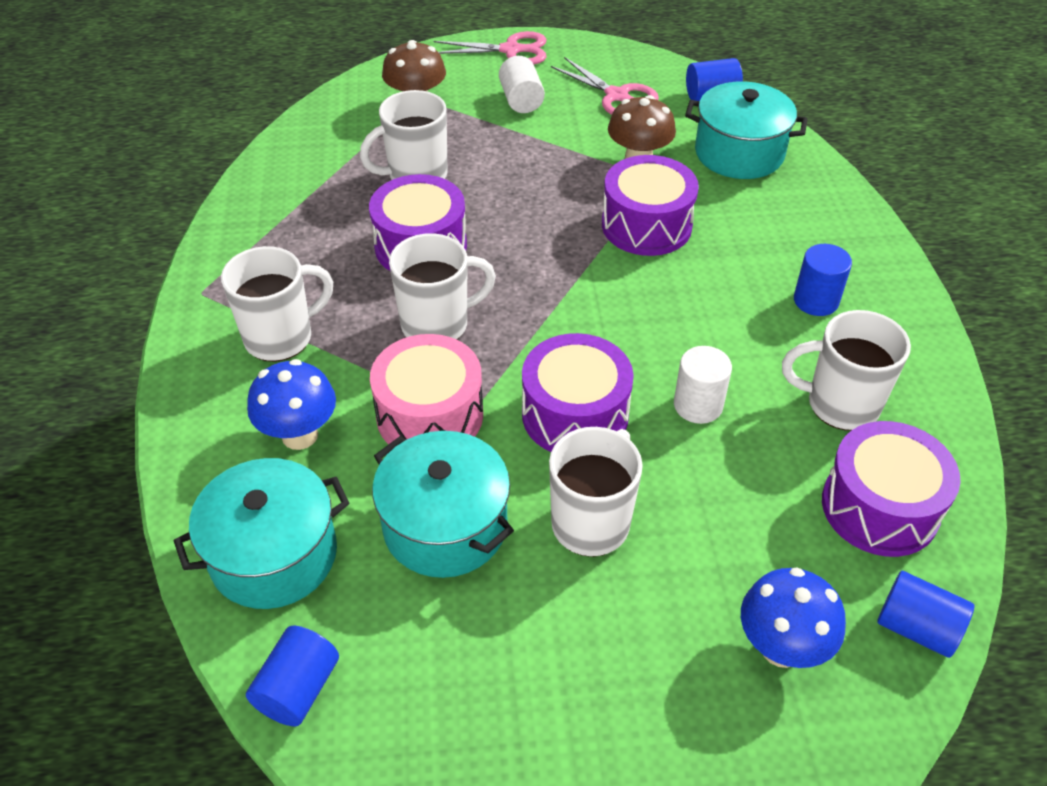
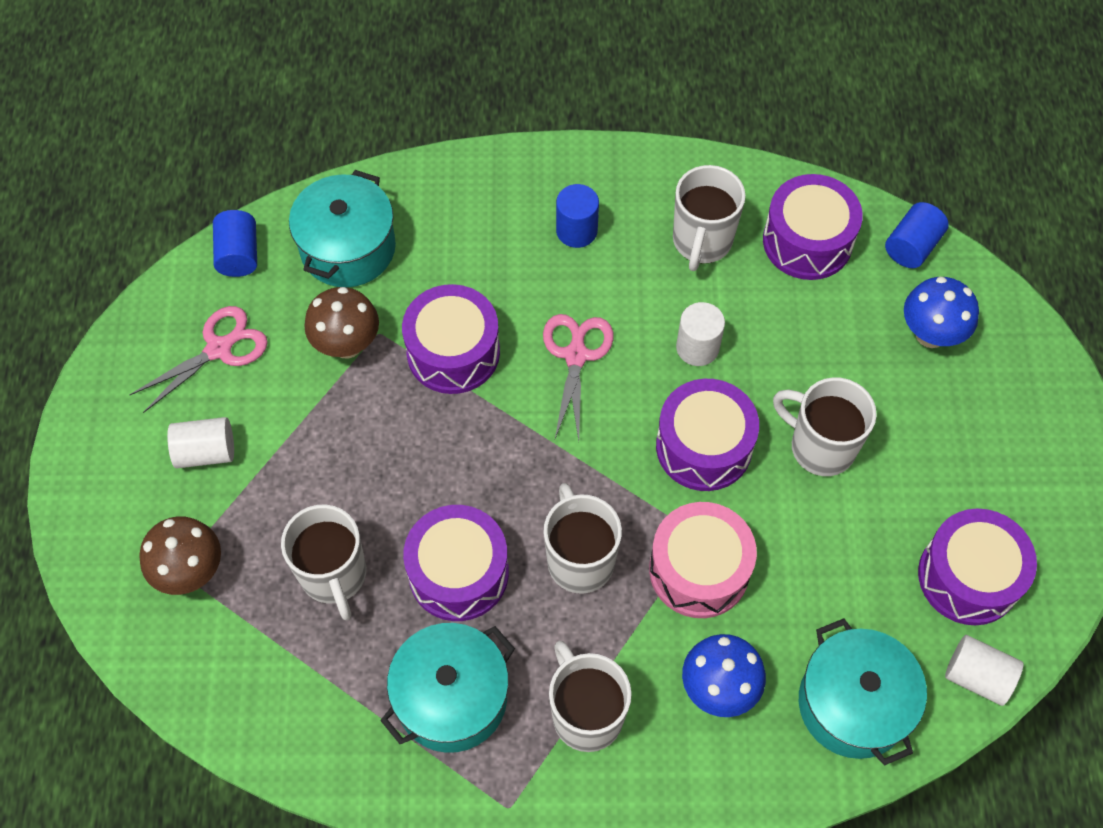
camera: 85 degrees left, 15 degrees up
(298, 689) = (977, 676): blue cylinder -> white cylinder
(430, 683) = (968, 577): none -> purple drum
(445, 526) = (823, 561): turquoise pot -> turquoise pot (451, 698)
(512, 50) = (92, 454): pink scissors -> pink scissors (576, 354)

